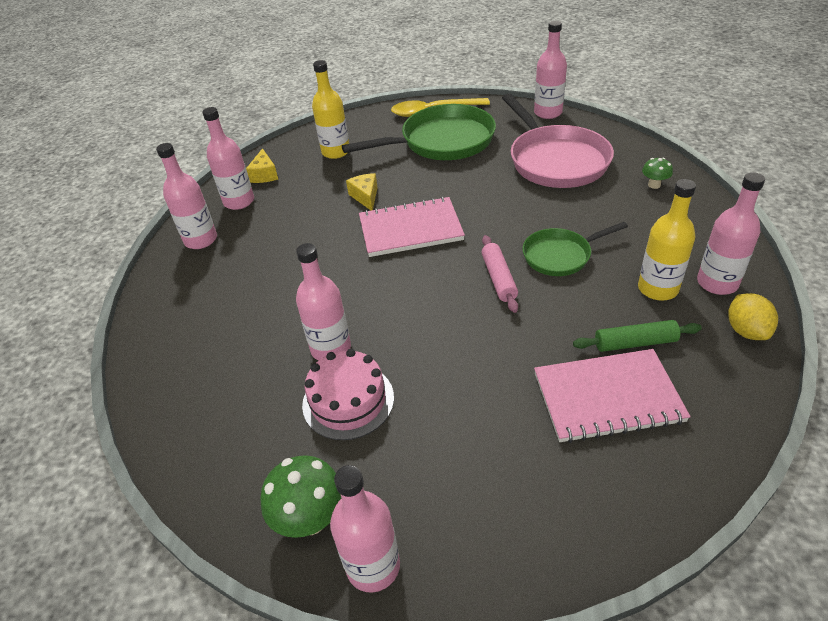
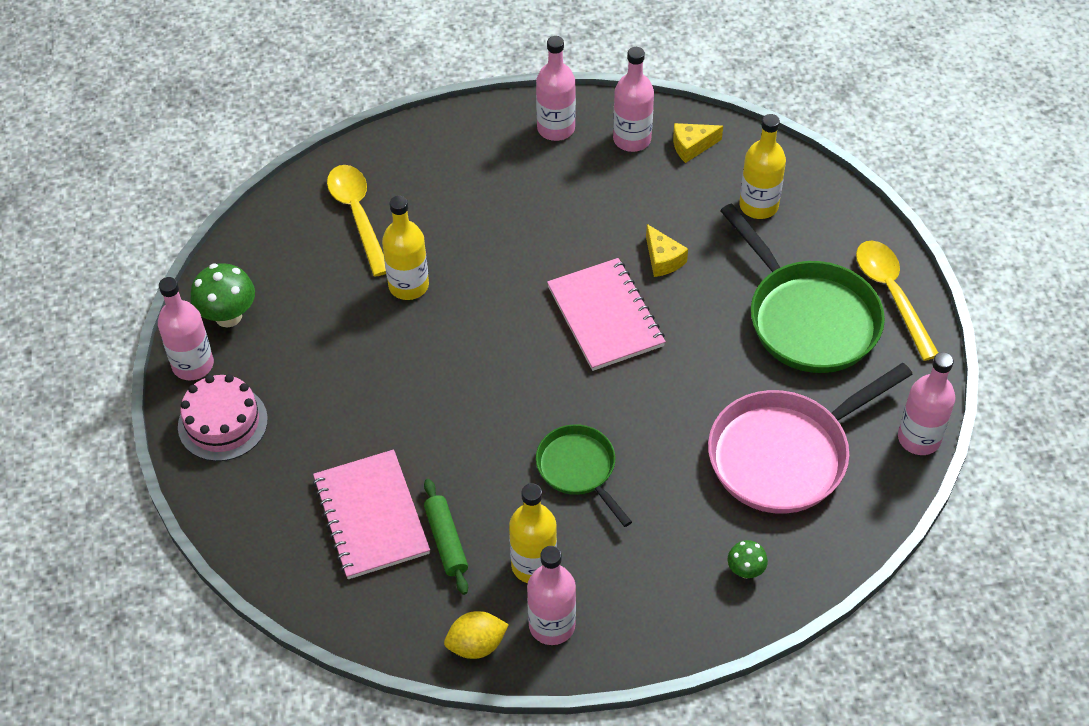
camera: 75 degrees right, 10 degrees up
(222, 383) = (357, 215): none -> yellow spoon
(331, 348) = (408, 285): pink bottle -> yellow bottle
(348, 401) = (346, 314): pink cake -> pink cake (222, 423)
(365, 197) = (663, 259): yellow cheese -> yellow cheese turned 90 degrees clockwise
(498, 278) = (530, 412): pink rolling pin -> none

